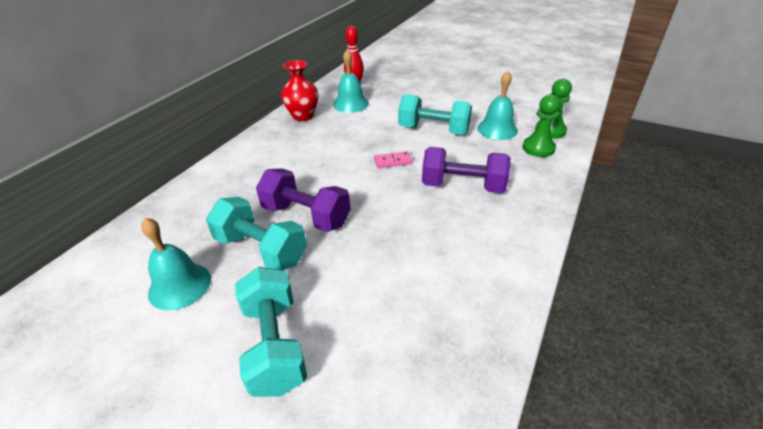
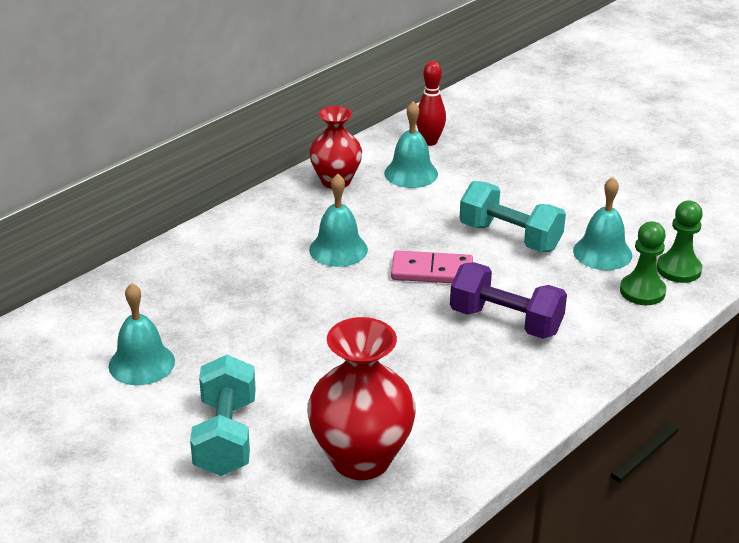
camera: 15 degrees right, 5 degrees down
(261, 250) = (235, 345): turquoise dumbbell -> none
(306, 216) = (296, 318): purple dumbbell -> none
(320, 159) = (338, 249): none -> turquoise bell
(393, 161) = (432, 271): pink domino -> pink domino, size x1.61
(409, 336) = (361, 459): none -> red vase

